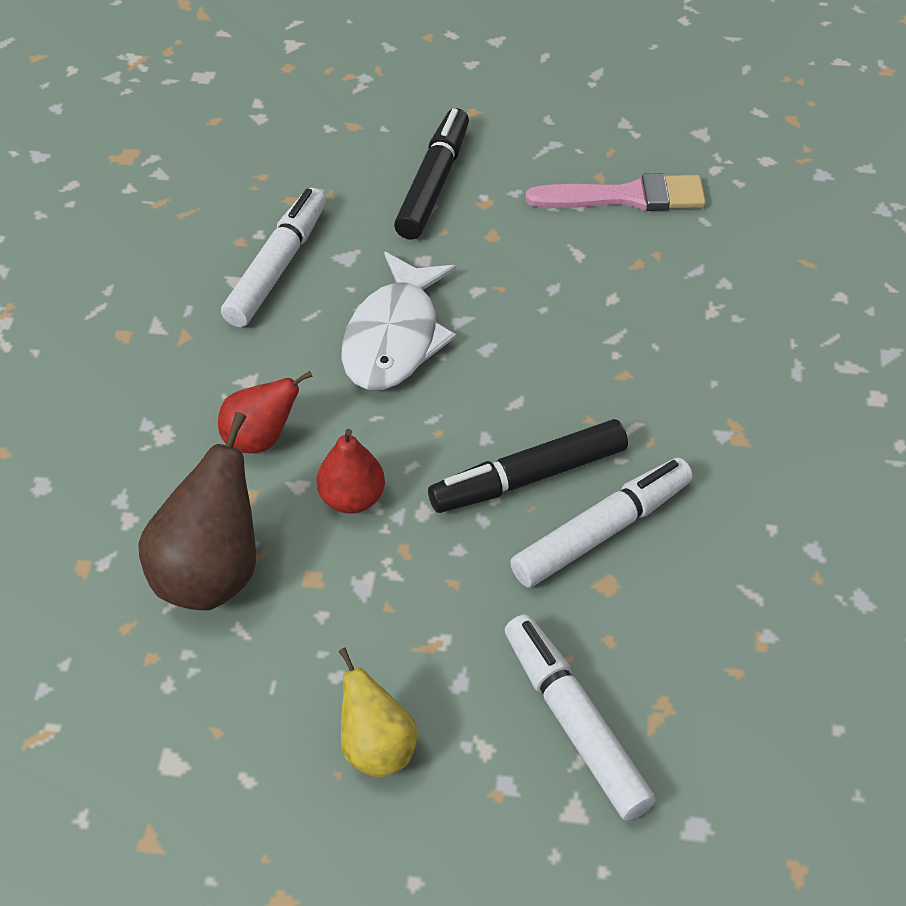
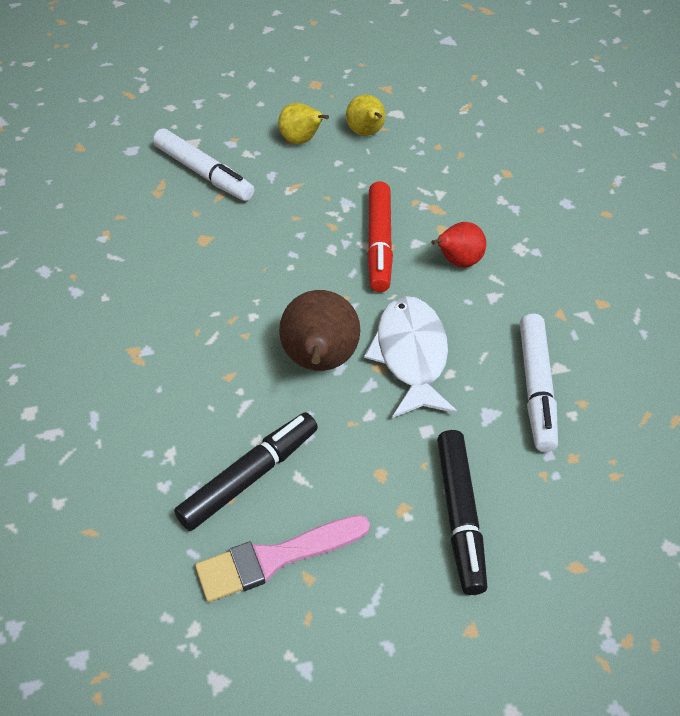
camera: 160 degrees right, 0 degrees up
(211, 573) = (434, 187): brown pear -> brown pear (320, 361)
(253, 728) = (366, 133): none -> yellow pear
(352, 498) = (379, 244): red pear -> red marker
(528, 477) = (273, 285): black marker -> black marker (249, 477)
(602, 531) = (215, 266): white marker -> none

